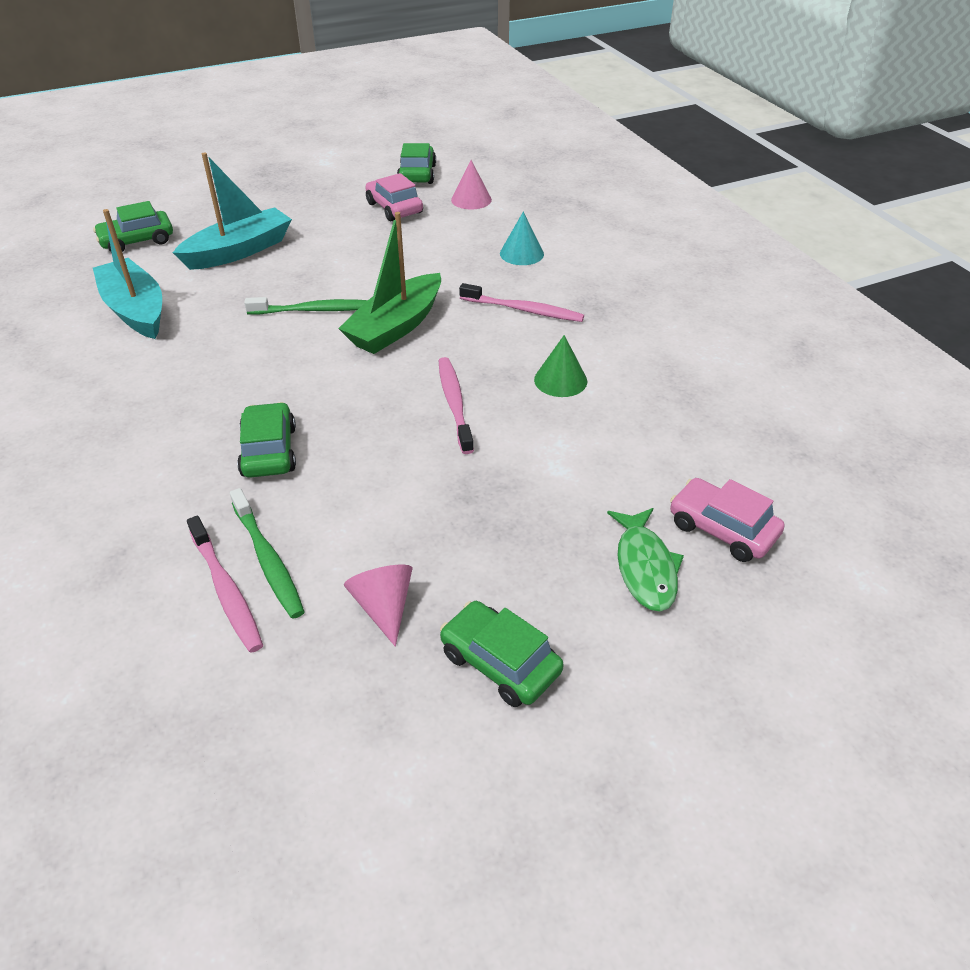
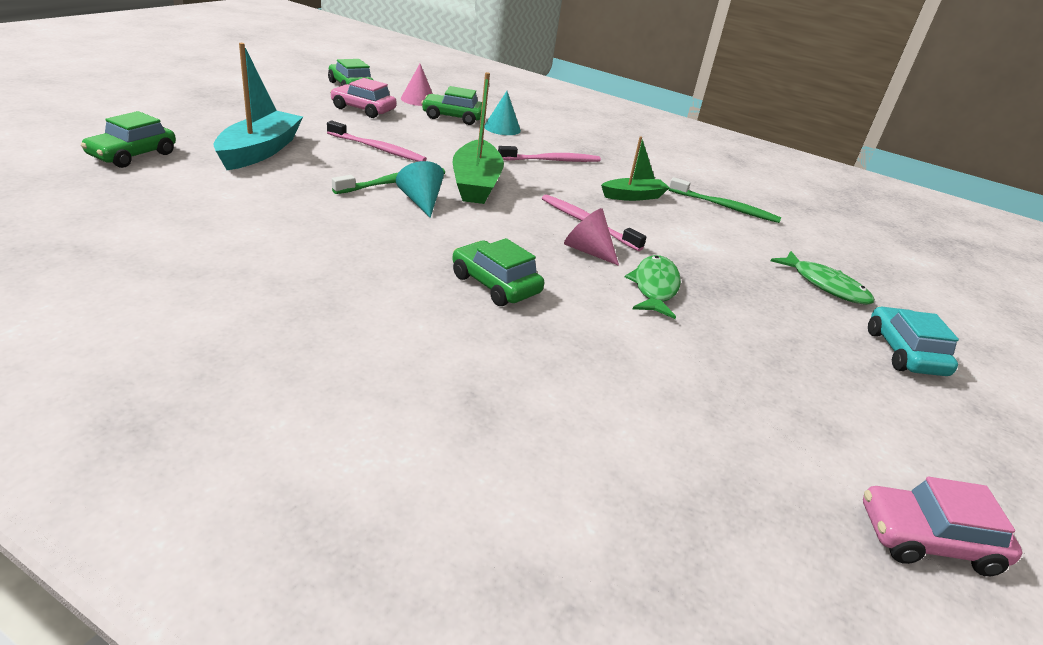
camera: 40 degrees left, 10 degrees down
(136, 310) = (211, 208): turquoise boat -> none
(226, 590) = (604, 390): pink toothbrush -> pink toothbrush (378, 149)
(268, 560) = (604, 357): green toothbrush -> green toothbrush (725, 207)
(314, 339) = (421, 202): none -> turquoise cone
(384, 607) = (725, 359): pink cone -> pink cone (587, 251)
(422, 503) = (654, 287): none -> green fish
(500, 662) = (835, 364): green car -> green car (453, 117)
(560, 380) = (633, 196): green cone -> green boat
(615, 686) = (904, 353): none -> turquoise car
(722, 529) = (830, 255): pink car -> pink car (927, 539)

